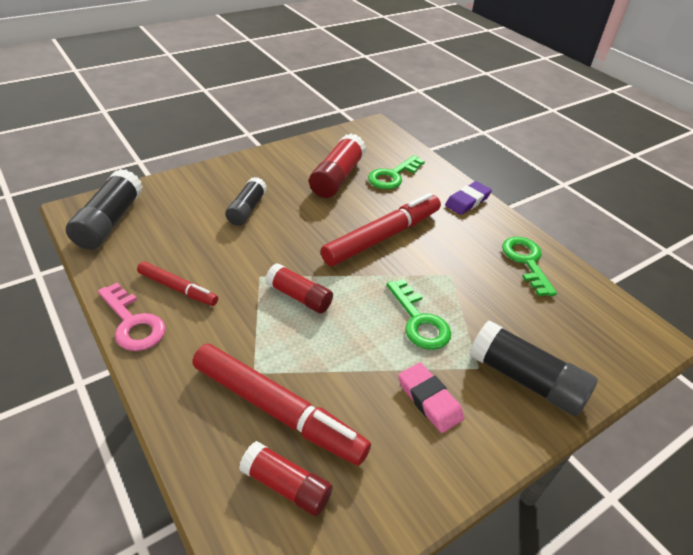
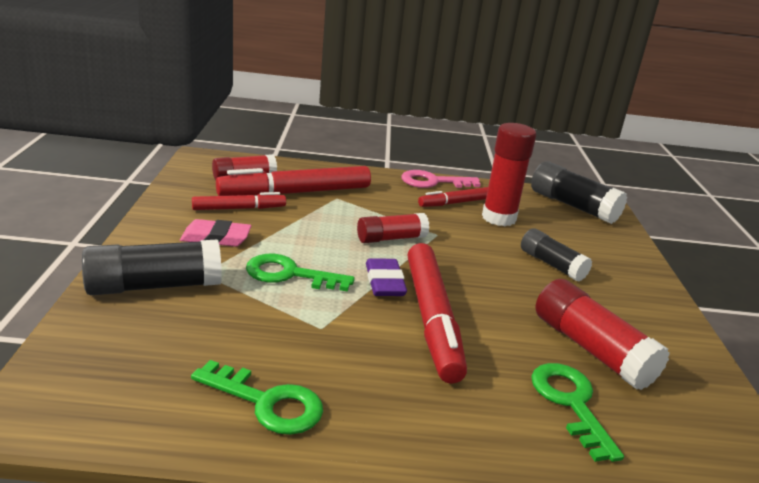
camera: 125 degrees right, 15 degrees down
(186, 254) = (498, 218): none -> red glue stick
(362, 428) = (239, 208): none -> red marker
(467, 201) = (448, 442): purple eraser -> purple eraser (385, 282)

